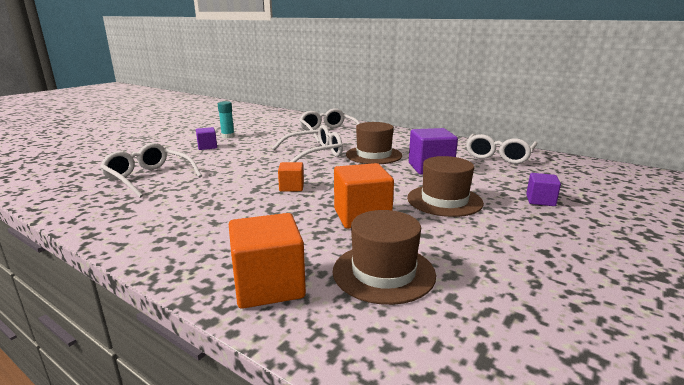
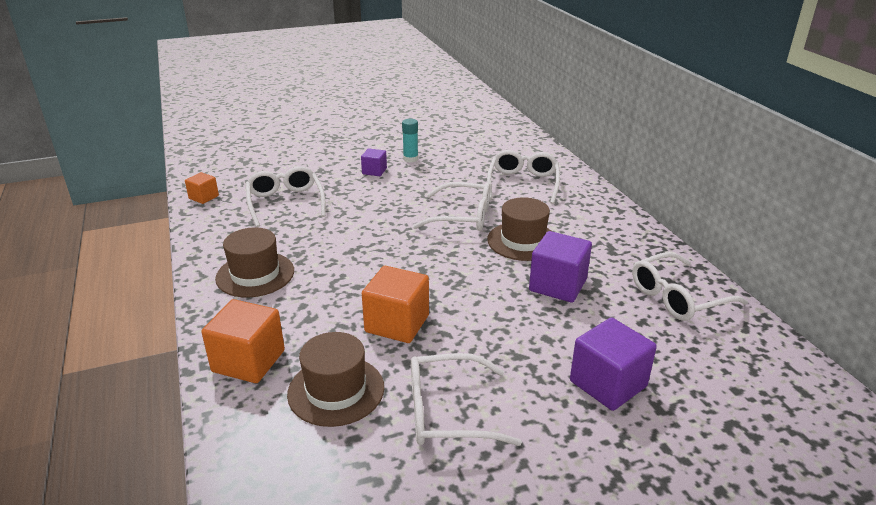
camera: 35 degrees right, 10 degrees up
(291, 187) = (383, 260): orange cube -> orange cube (204, 197)
(444, 200) = (501, 338): brown hat -> brown hat (255, 274)
(485, 250) = (449, 412): none -> white glasses
(540, 200) = (608, 384): purple cube -> purple cube, size x1.77

